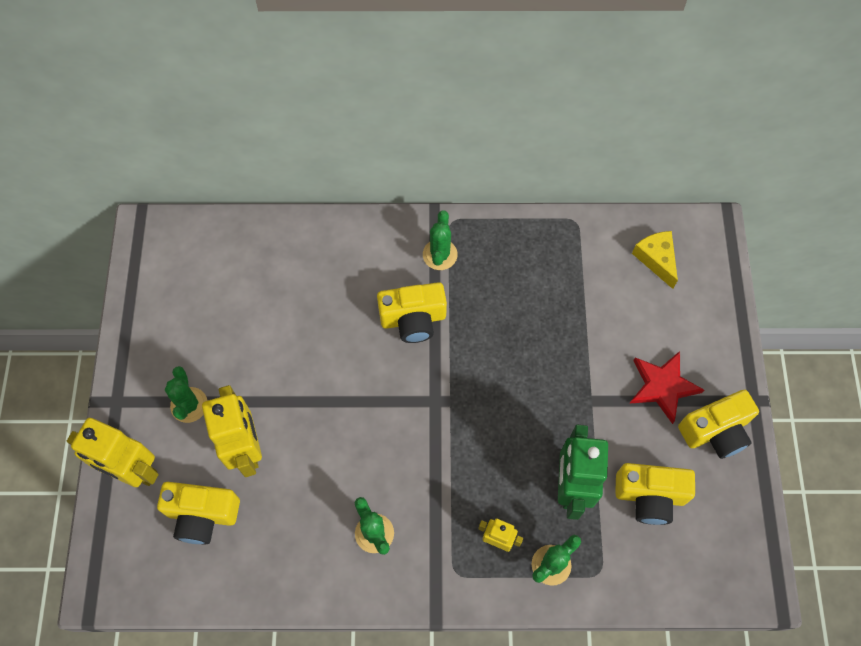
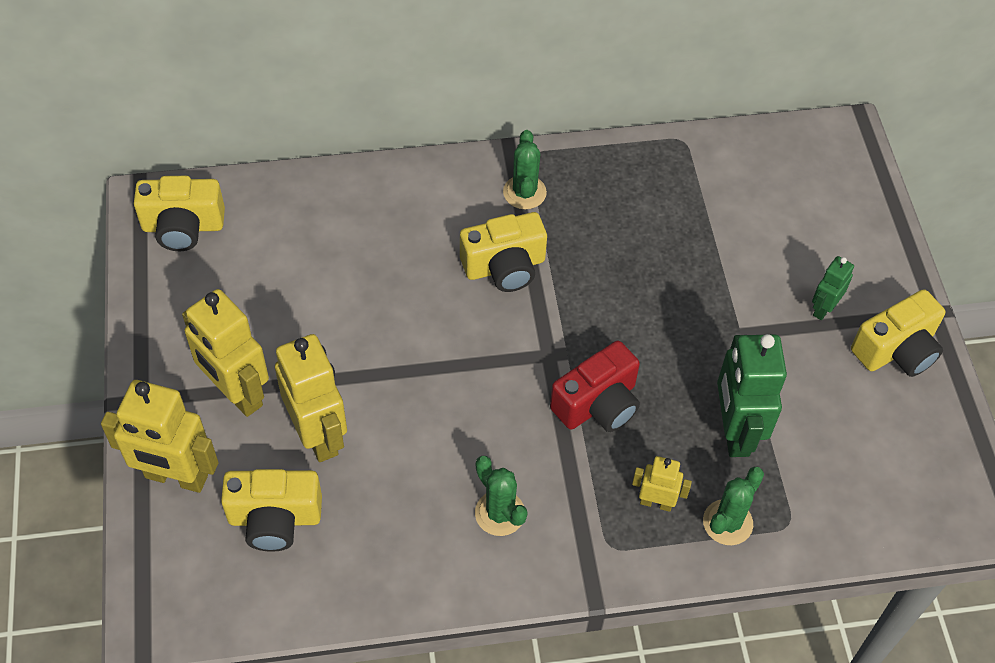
camera: 10 degrees left, 10 degrees down
(189, 405) = (237, 393): green cactus -> yellow robot
(466, 449) = (598, 404): none -> red camera
(649, 496) = (832, 431): yellow camera -> yellow camera (183, 227)
(656, 259) = (787, 171): yellow cheese -> none
(663, 386) = (823, 308): red star -> green robot

